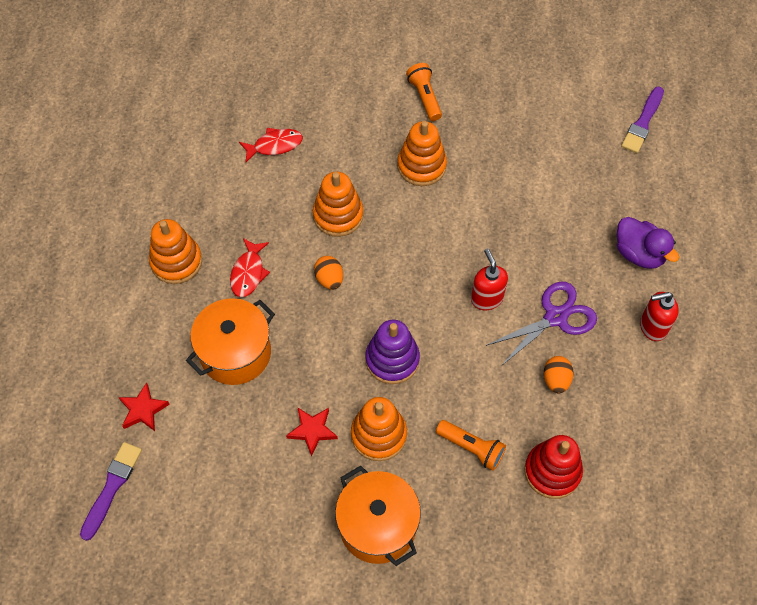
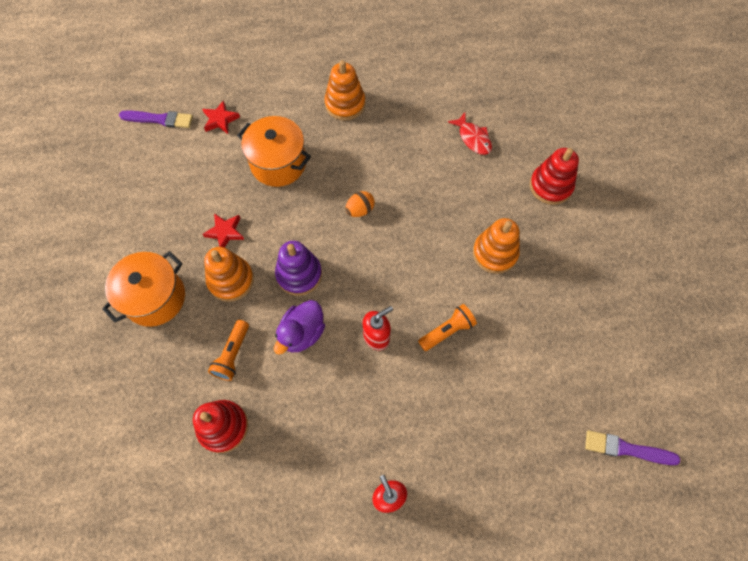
camera: 75 degrees right, 5 degrees up
(248, 273) = (349, 153): red fish -> none
(338, 215) = (422, 201): orange stacking toy -> none
(359, 94) = (550, 186): none -> red stacking toy
(425, 97) = (570, 239): orange flashlight -> orange flashlight (447, 331)
(555, 317) = (374, 401): purple scissors -> none
(556, 380) = (311, 413): orange egg -> none
(639, 253) = (467, 470): purple duck -> purple duck (302, 333)

